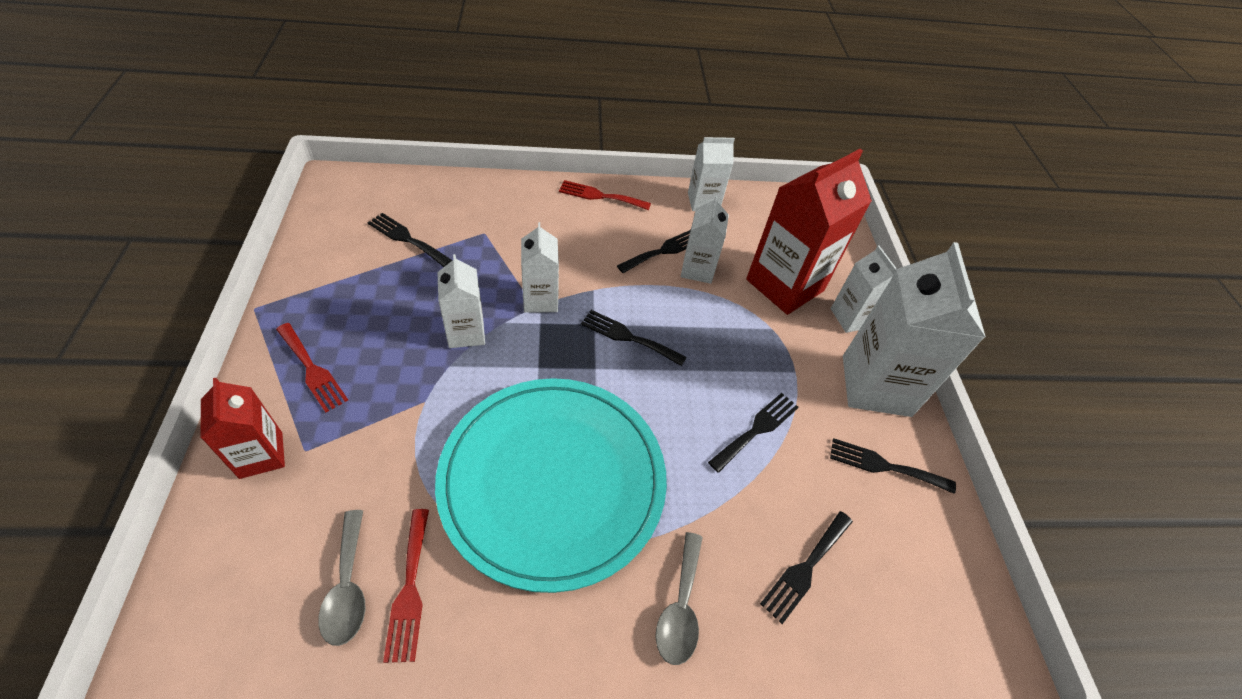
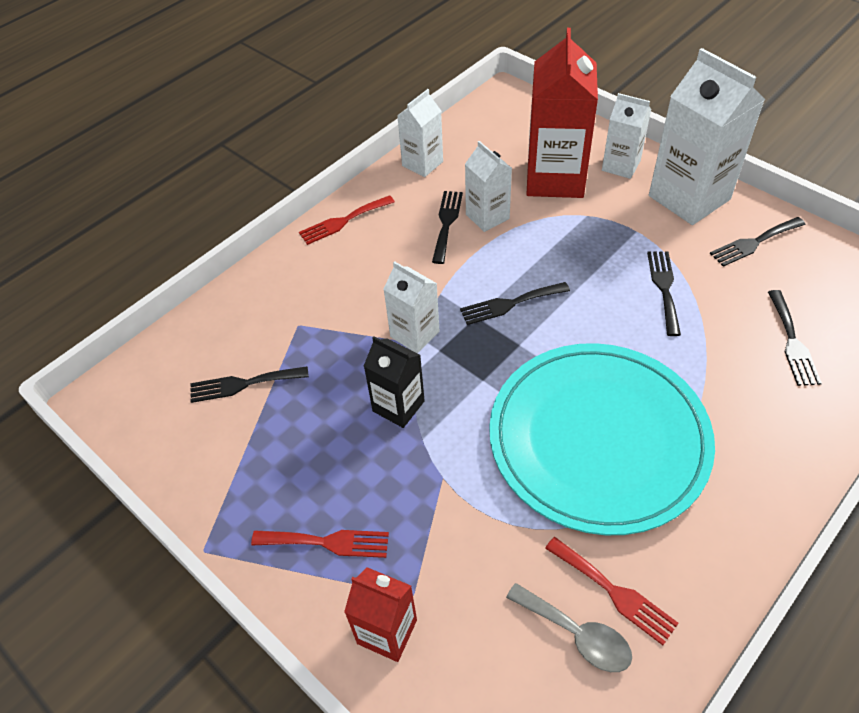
camera: 35 degrees left, 0 degrees up
(466, 332) = (398, 406): white carton -> black carton
(680, 607) = (765, 432): grey spoon -> none

